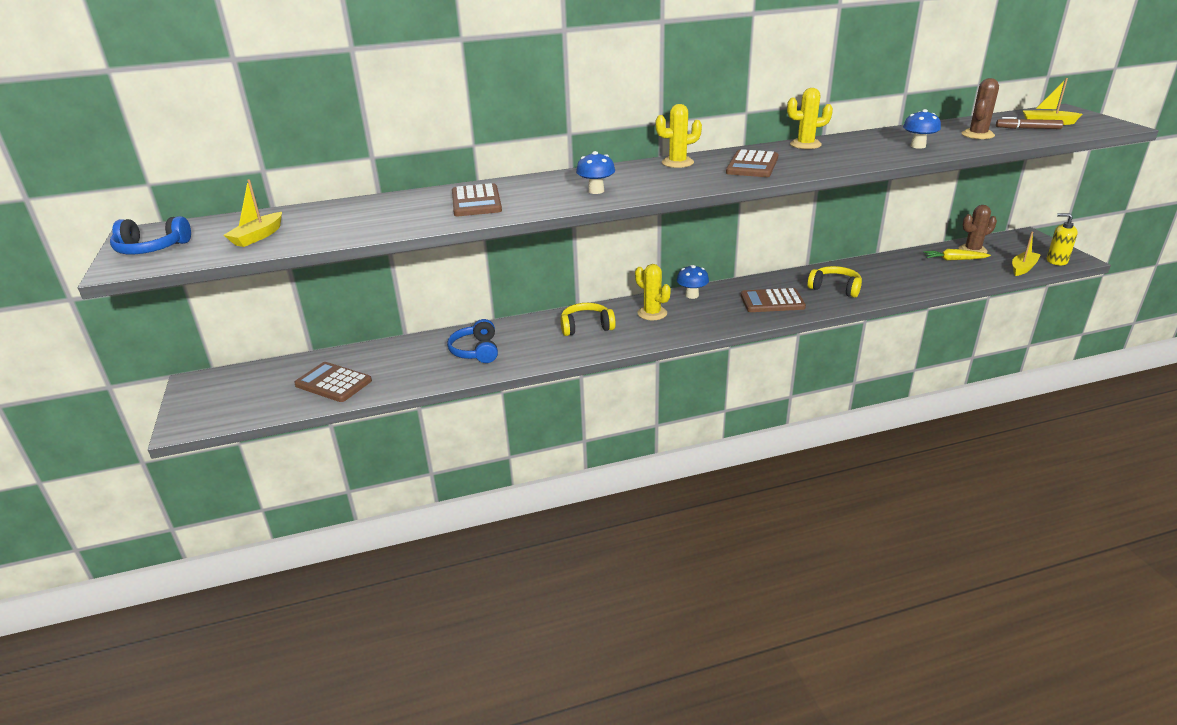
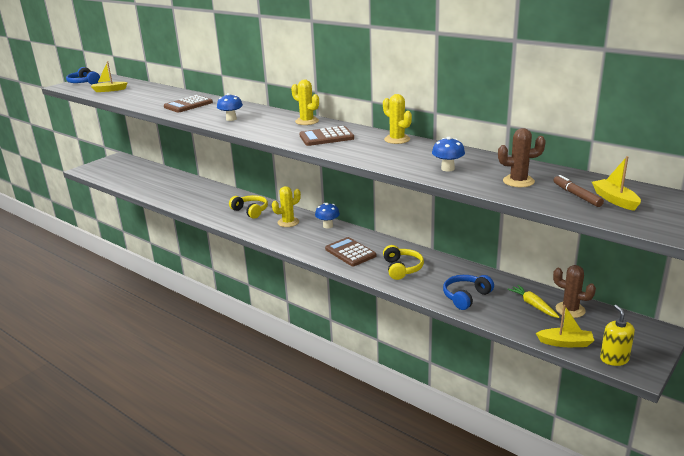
camera: 55 degrees right, 5 degrees down
(333, 383) = (138, 180): brown calculator -> none
(476, 351) = (195, 196): blue headphones -> blue headphones (466, 297)
(652, 313) = (288, 222): yellow cactus -> yellow cactus turned 45 degrees clockwise

